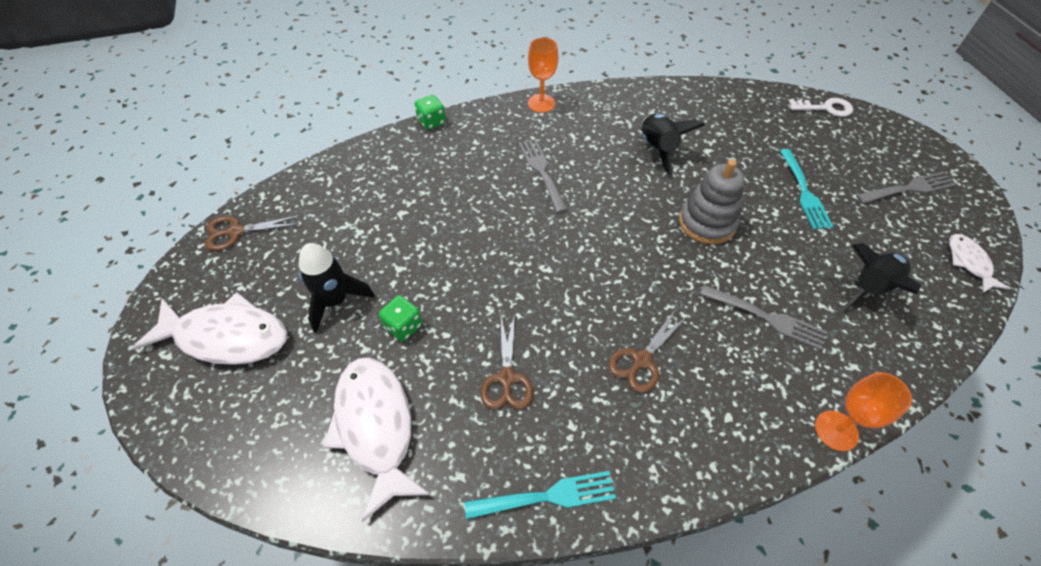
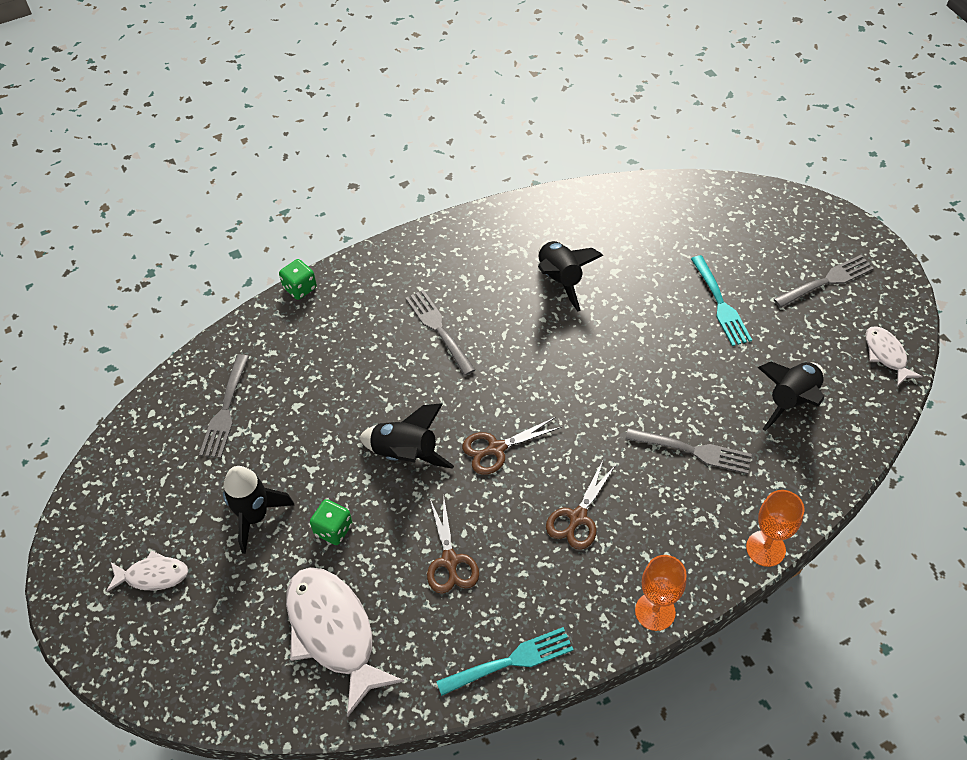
camera: 10 degrees left, 0 degrees up
(227, 336) = (153, 575): white fish -> white fish, size x0.52
(236, 232) = (120, 461): brown scissors -> brown scissors (496, 448)
(339, 206) = (225, 410): none -> grey fork
(487, 271) = (405, 454): none -> black rocket
(541, 103) = (420, 242): orange goblet -> orange goblet (655, 611)
(707, 222) = (623, 358): grey stacking toy -> none
(825, 108) = (737, 195): white key -> none

